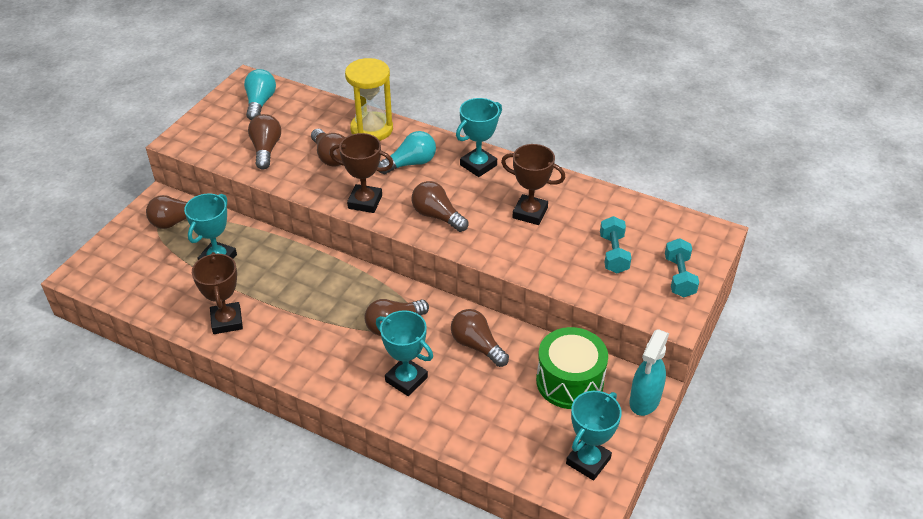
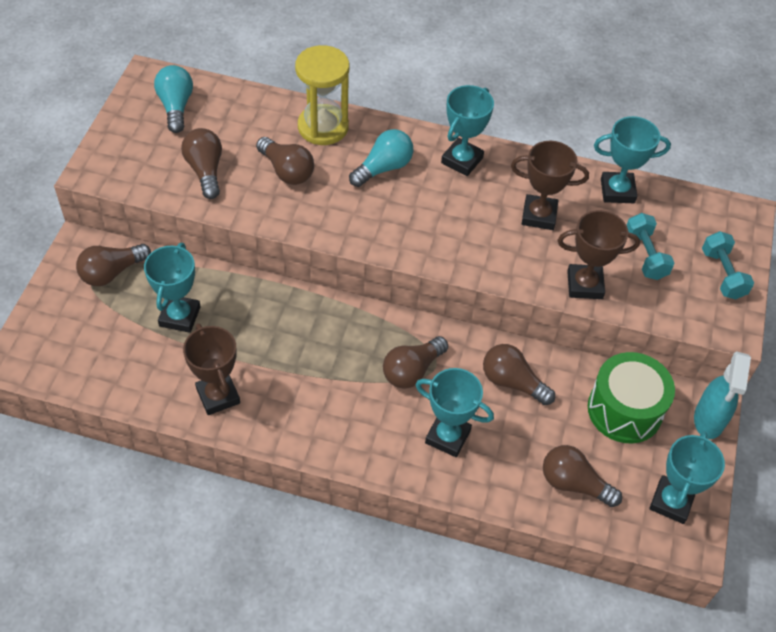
camera: 15 degrees left, 10 degrees up
(365, 202) = (347, 226): brown trophy -> brown trophy (584, 285)
(437, 216) = (436, 234): brown light bulb -> brown light bulb (574, 484)
(605, 202) = (617, 191): none -> turquoise trophy

